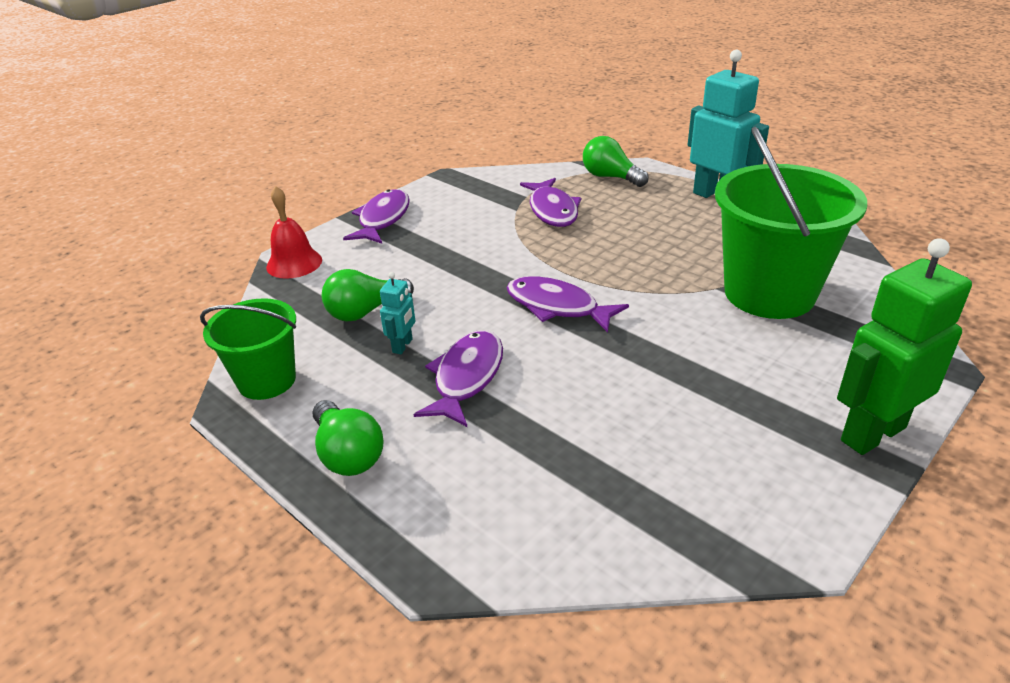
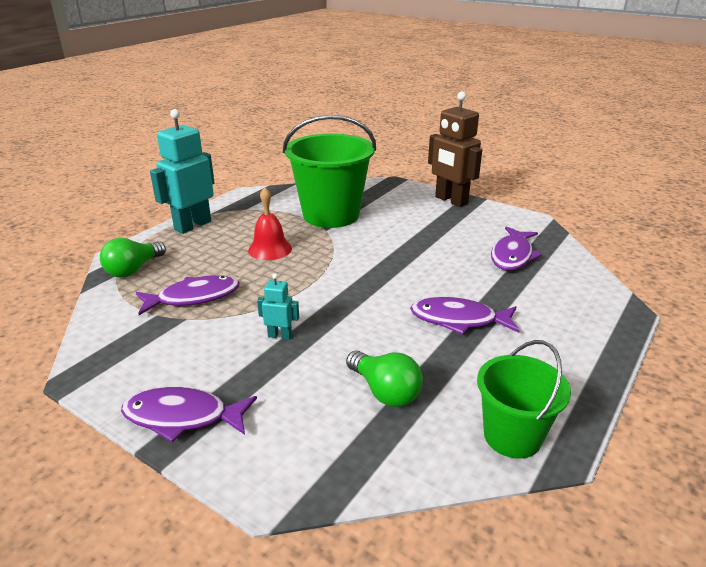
camera: 100 degrees left, 5 degrees down
(294, 263) = (289, 480): red bell -> red bell (270, 249)
(348, 454) = (567, 363): green light bulb -> none
(403, 346) = (431, 358): turquoise robot -> turquoise robot (280, 335)
(557, 307) = (358, 287): purple fish -> purple fish (512, 255)
(872, 433) = (451, 200): green robot -> brown robot

